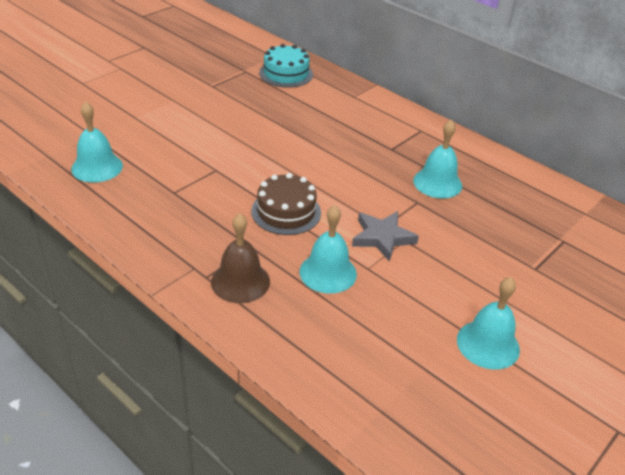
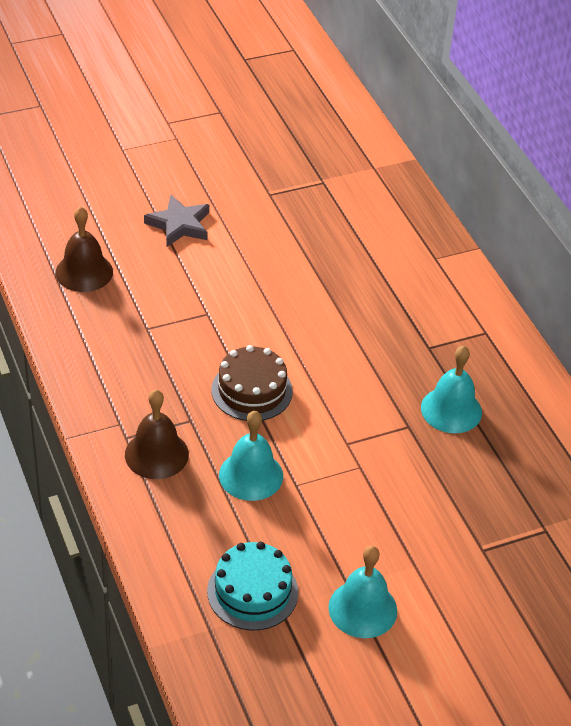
camera: 25 degrees right, 5 degrees up
(97, 167) = (84, 272): turquoise bell -> brown bell
(286, 74) = (371, 200): turquoise cake -> turquoise cake (252, 592)
(382, 238) = (336, 456): grey star -> grey star (179, 225)

